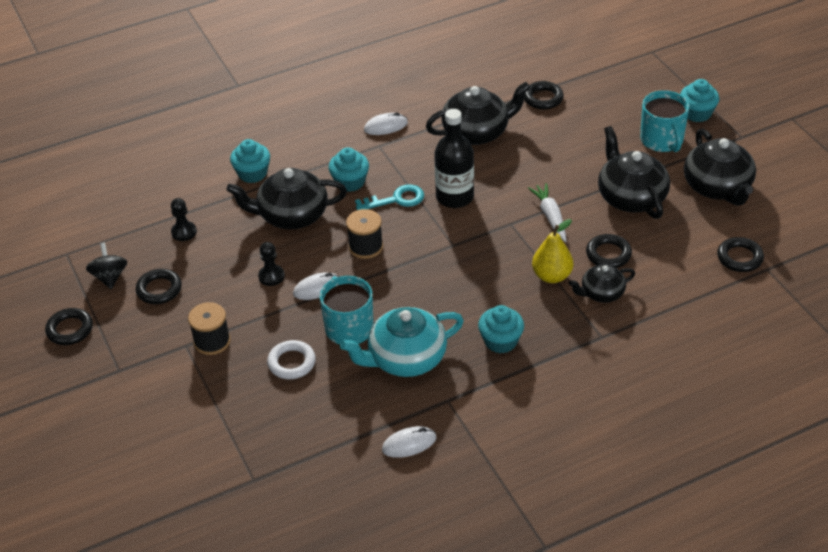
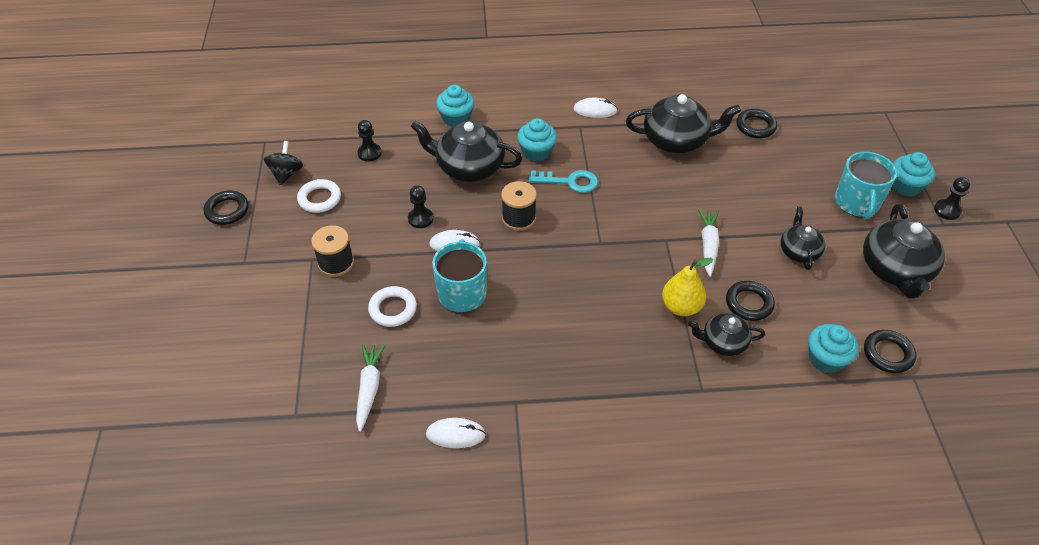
camera: 20 degrees right, 5 degrees up
(159, 289) = (319, 199): black ring -> white ring
(309, 435) = (369, 388): none -> white carrot
(405, 359) = (498, 343): turquoise teapot -> none
(454, 197) = (625, 196): black bottle -> none
(500, 341) = (598, 358): turquoise cupcake -> turquoise cupcake (826, 359)
(631, 197) = (799, 251): black teapot -> black teapot, size x0.58
(739, 124) = (947, 210): none -> black pawn

